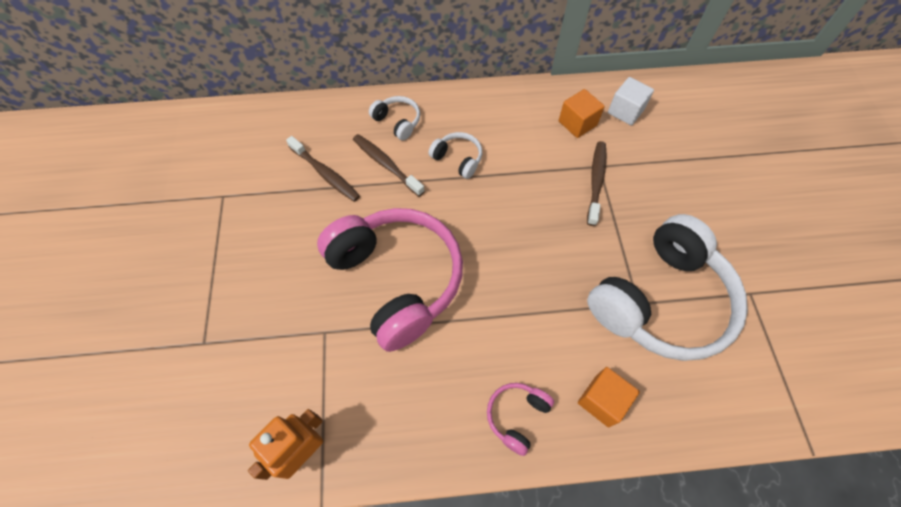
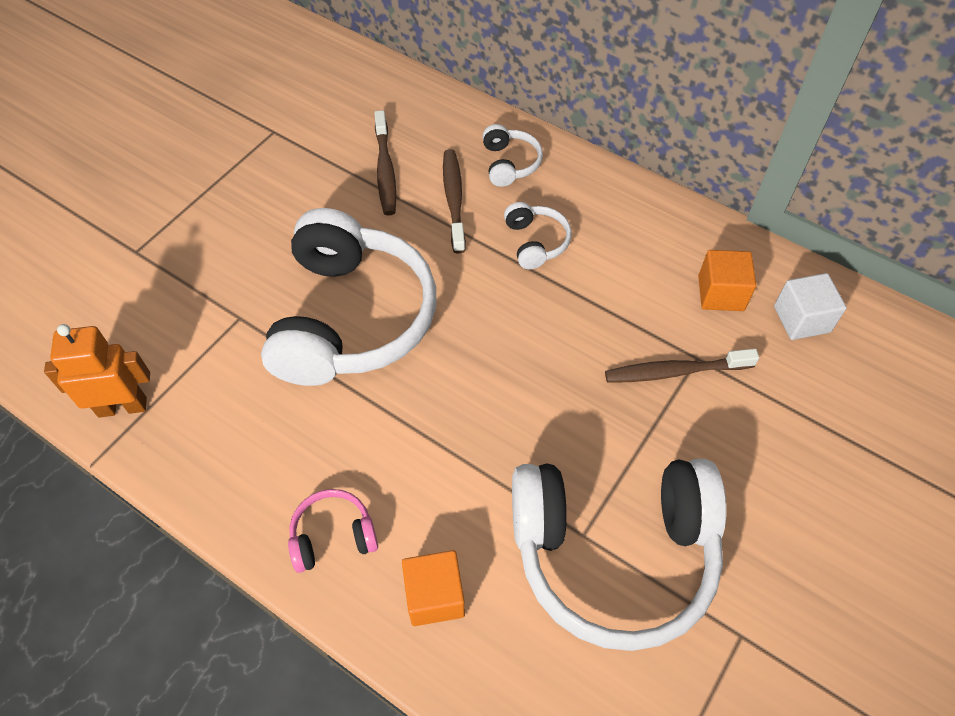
camera: 40 degrees right, 5 degrees down
(397, 279) = (351, 318): pink headphones -> white headphones
(596, 181) = (674, 371): brown toothbrush -> brown toothbrush turned 150 degrees counterclockwise

